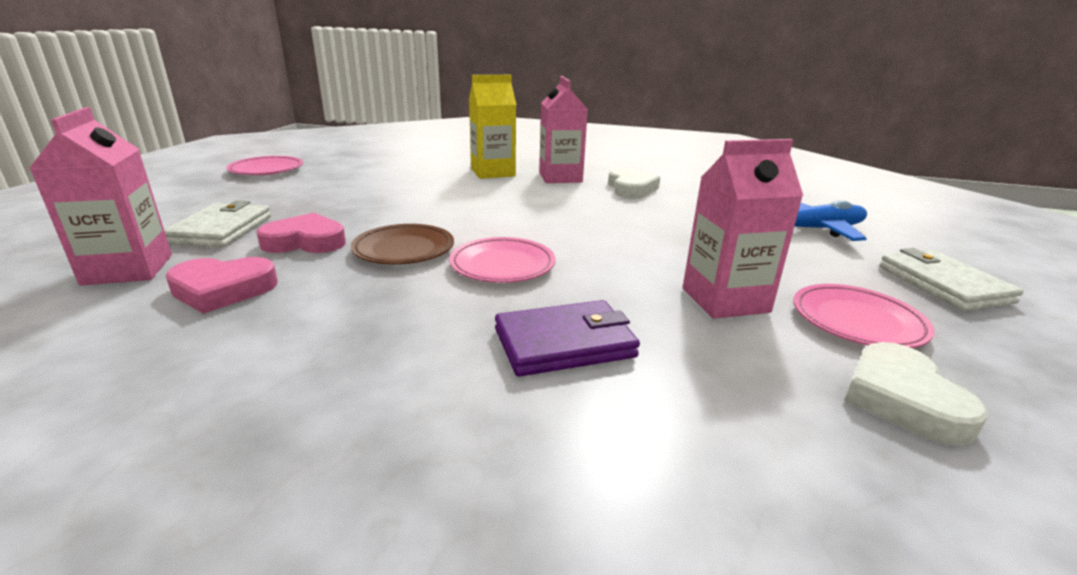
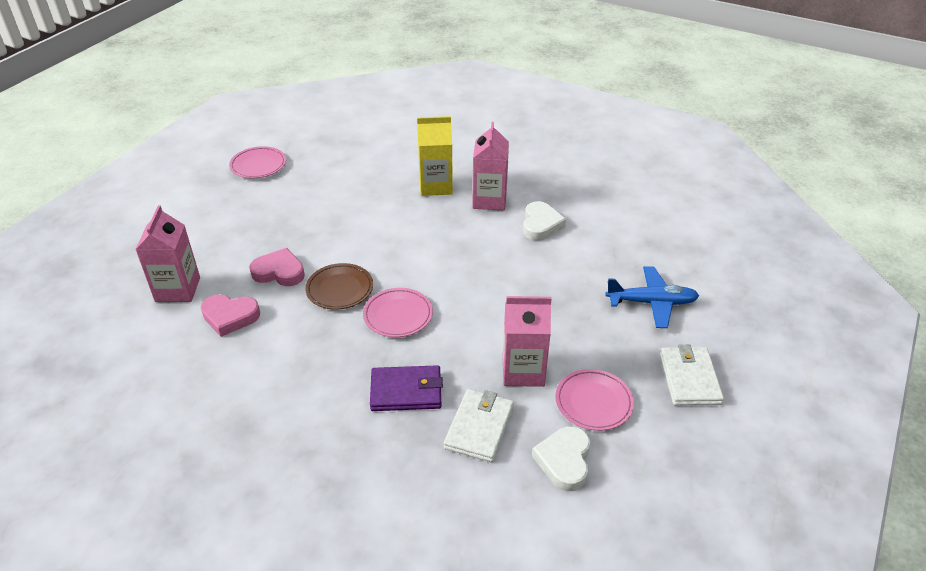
camera: 15 degrees right, 15 degrees up
(221, 230) = (227, 251): white wallet -> white wallet (479, 427)

